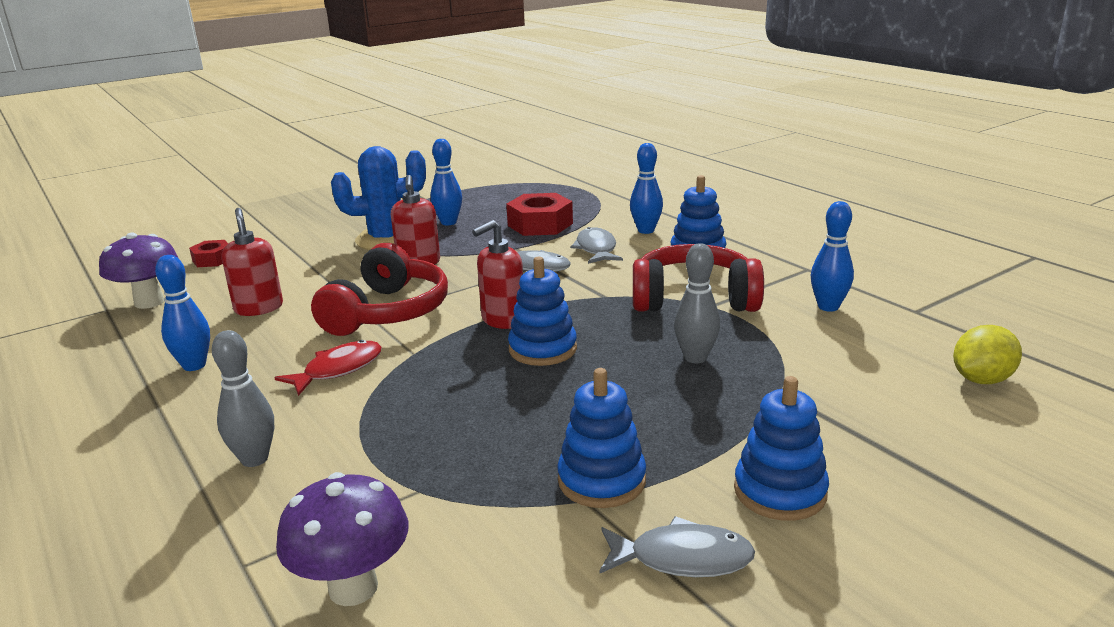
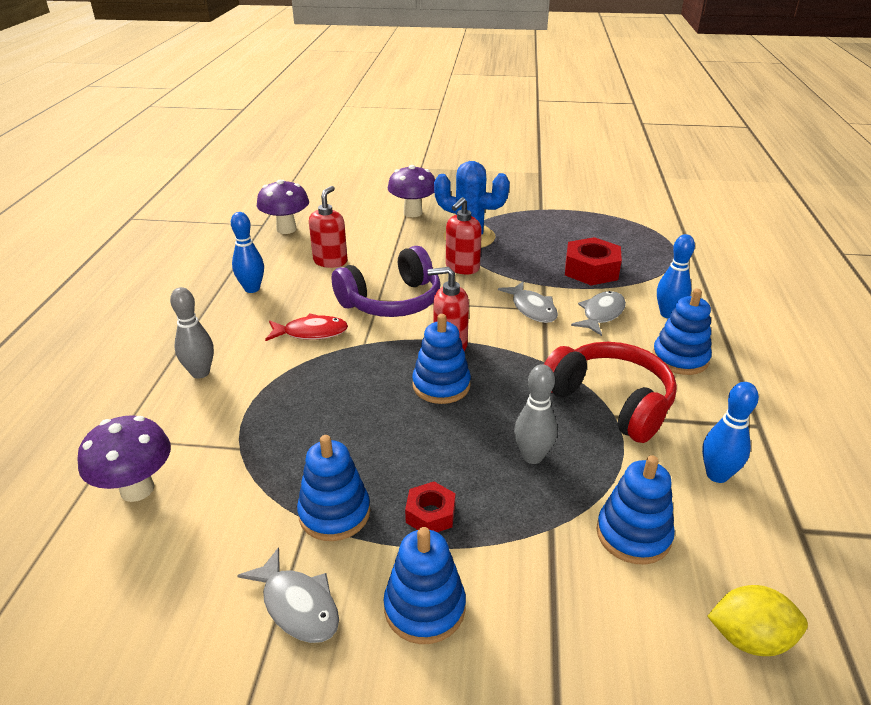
camera: 40 degrees right, 10 degrees up
(212, 260) = (353, 210): red nut -> red nut (430, 514)
(292, 241) = (412, 213): none -> purple mushroom
(388, 312) = (392, 301): red headphones -> purple headphones
(448, 222) = (528, 239): blue bowling pin -> none
(836, 365) = (633, 534): none -> blue stacking toy

